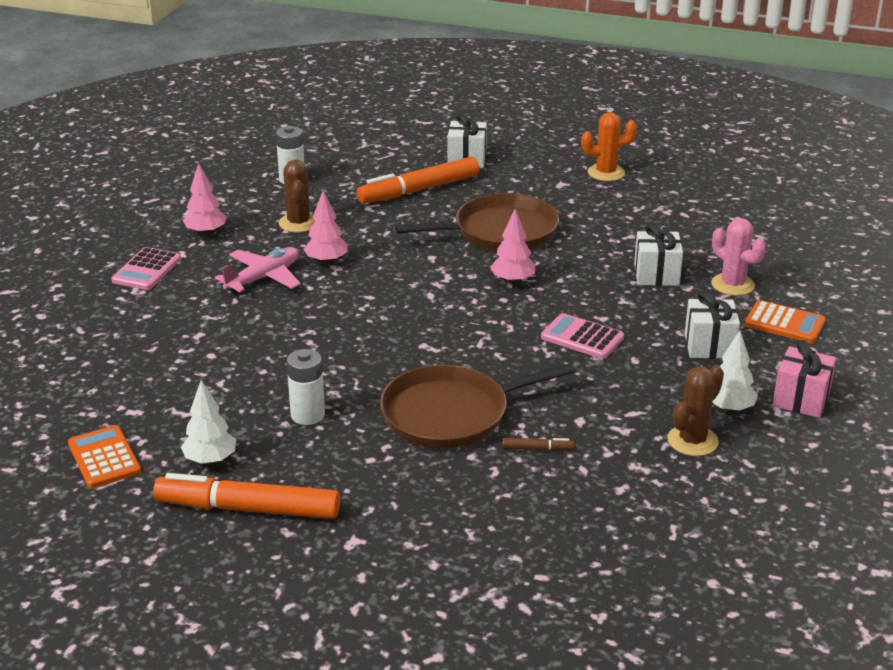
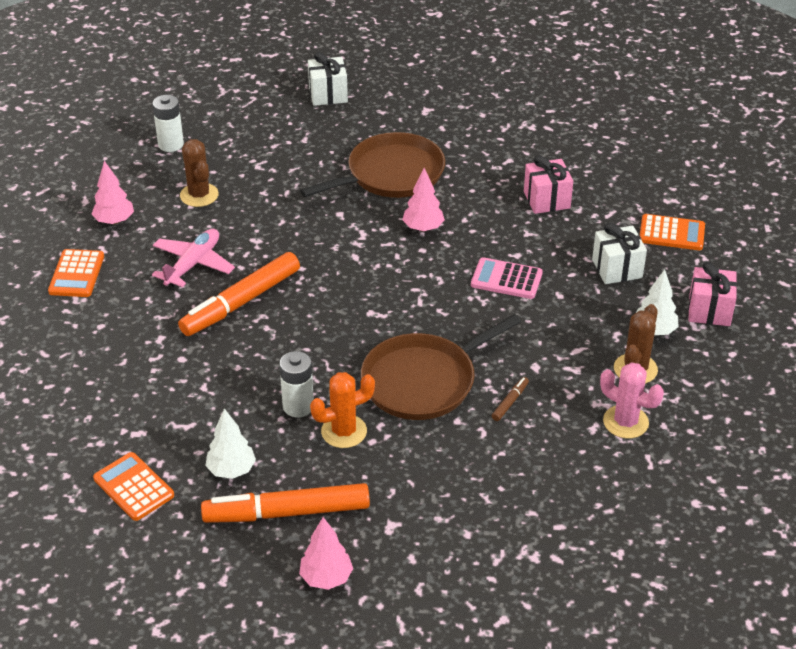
camera: 15 degrees left, 10 degrees up
(147, 270) = (76, 274): pink calculator -> orange calculator
(326, 261) = (244, 235): pink tree -> pink tree (326, 578)
(420, 190) = (298, 138): orange marker -> orange marker (242, 302)
(537, 449) = (510, 402): brown marker -> brown marker turned 45 degrees counterclockwise
(606, 173) = (462, 91): orange cactus -> orange cactus (344, 431)
(656, 275) = (546, 200): white gift -> pink gift
(732, 285) = (615, 199): pink cactus -> pink cactus (625, 422)

